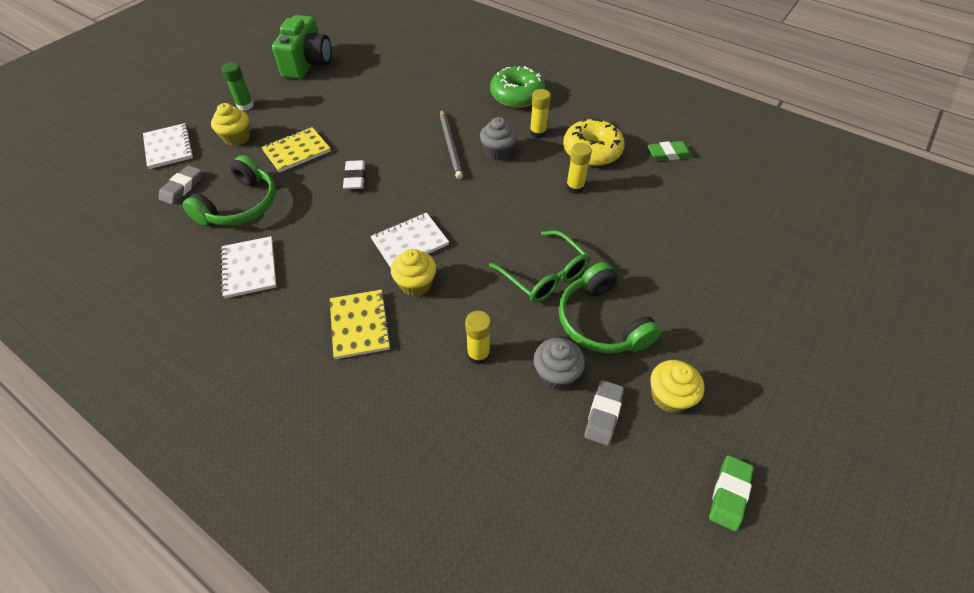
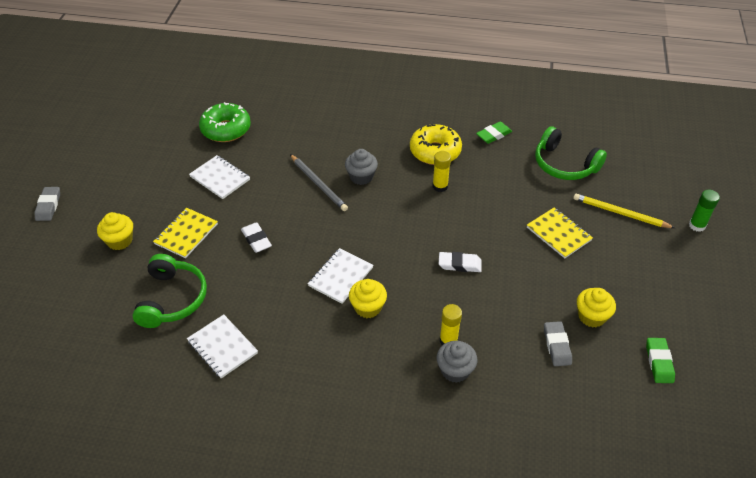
camera: 25 degrees left, 5 degrees down
(169, 147) = (59, 272): white notebook -> white notebook (220, 178)
(182, 188) = (104, 303): grey eraser -> grey eraser (48, 206)
(245, 105) = (102, 208): green glue stick -> green glue stick (697, 225)
(307, 63) = (132, 148): green camera -> none
(360, 325) = (346, 355): yellow notebook -> yellow notebook (558, 234)
(517, 96) = (345, 121): green donut -> green donut (226, 129)
(538, 132) = (383, 149): yellow glue stick -> none
(544, 275) = (459, 264): green glasses -> white eraser
(556, 374) = (510, 332): grey cupcake -> grey cupcake (455, 370)
(601, 322) = (519, 283): green headphones -> green headphones (564, 164)
(777, 287) = (620, 213): none -> yellow pencil

